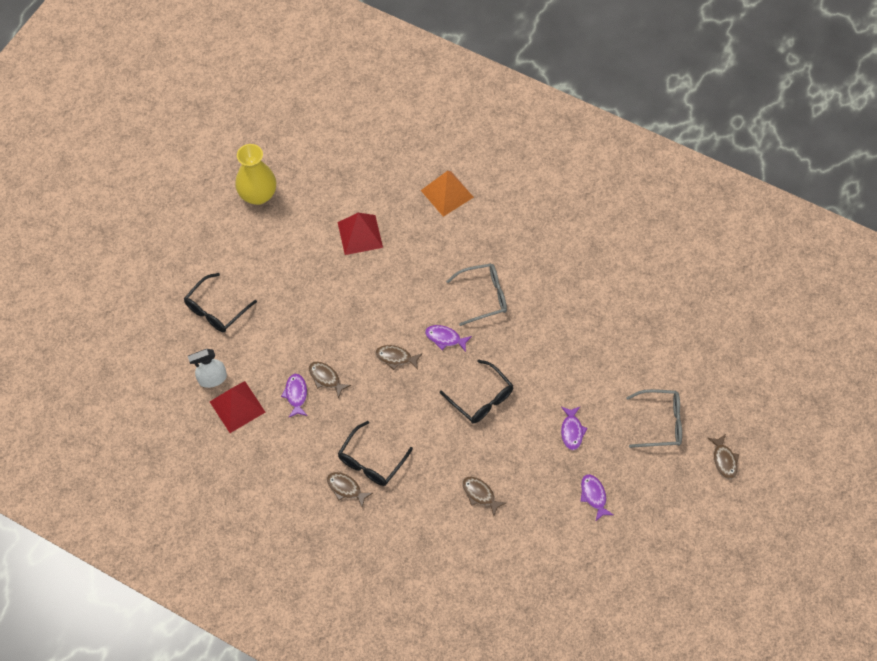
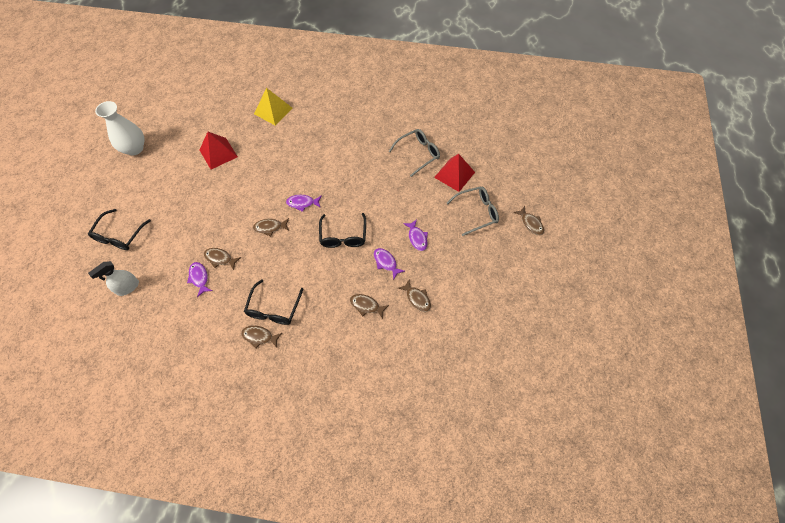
camera: 20 degrees left, 0 degrees up
(237, 406) = (153, 302): red pyramid -> red pyramid (454, 174)
(258, 195) = (134, 148): yellow vase -> white vase
(447, 193) = (273, 111): orange pyramid -> yellow pyramid
(481, 398) = (343, 236): black glasses -> black glasses turned 60 degrees clockwise
(483, 296) = (321, 167): grey glasses -> grey glasses (418, 154)
(543, 506) = (417, 298): none -> brown fish
(593, 496) = (451, 278): purple fish -> purple fish (386, 262)

